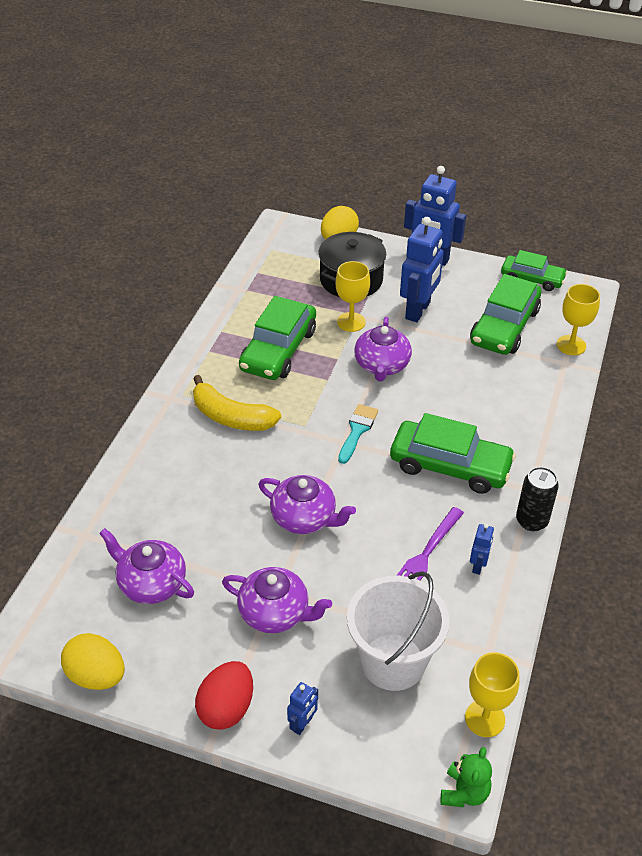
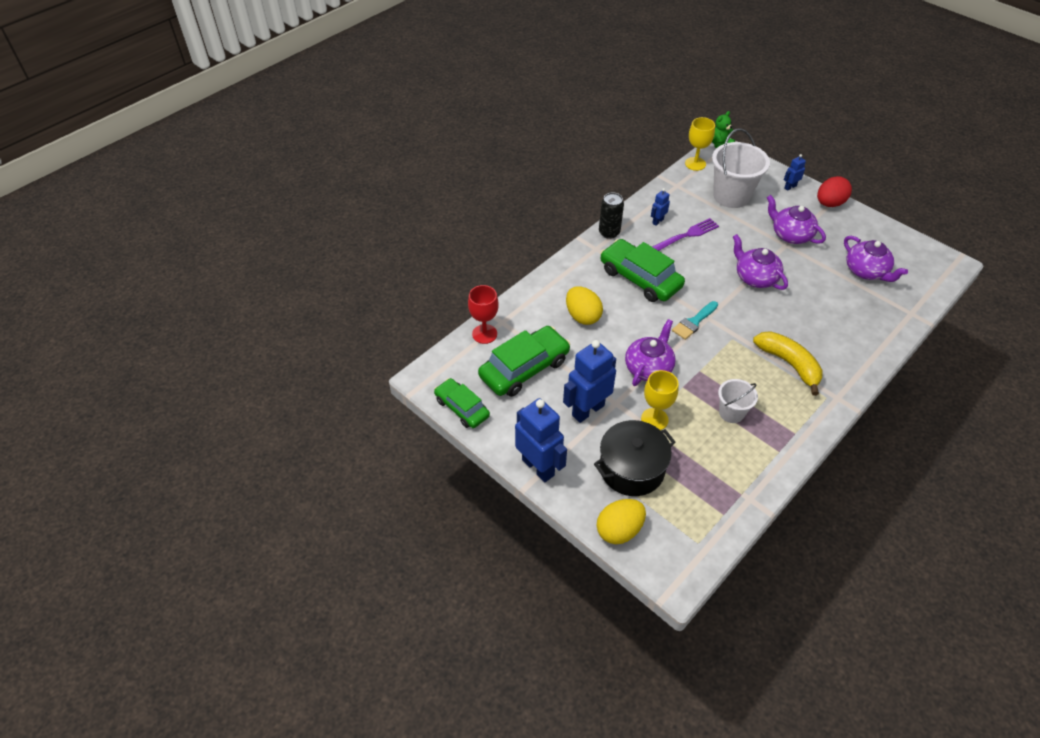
camera: 155 degrees left, 5 degrees up
(96, 676) = (902, 236): yellow egg -> yellow egg (582, 316)
(278, 350) = (731, 412): green car -> white bucket
(571, 345) = (484, 334): yellow goblet -> red goblet

